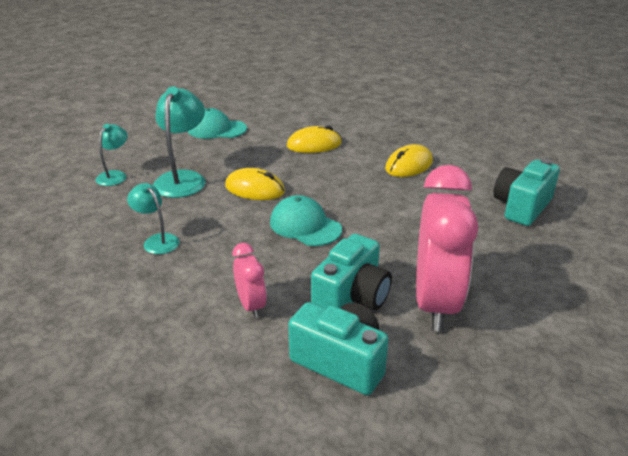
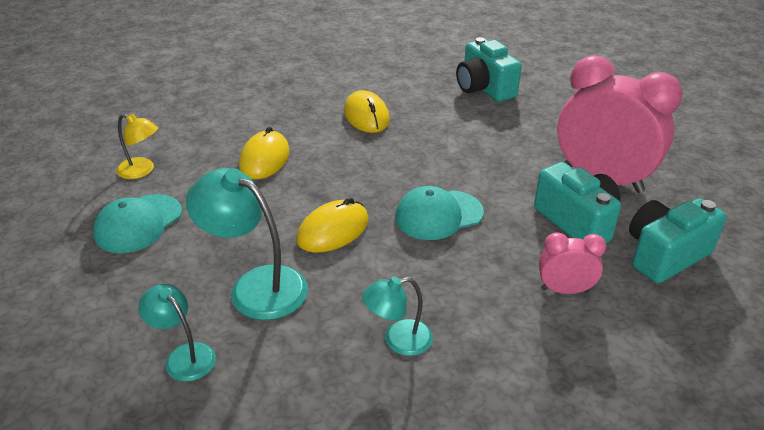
camera: 65 degrees left, 5 degrees up
(266, 114) = (142, 171): none -> yellow lamp

